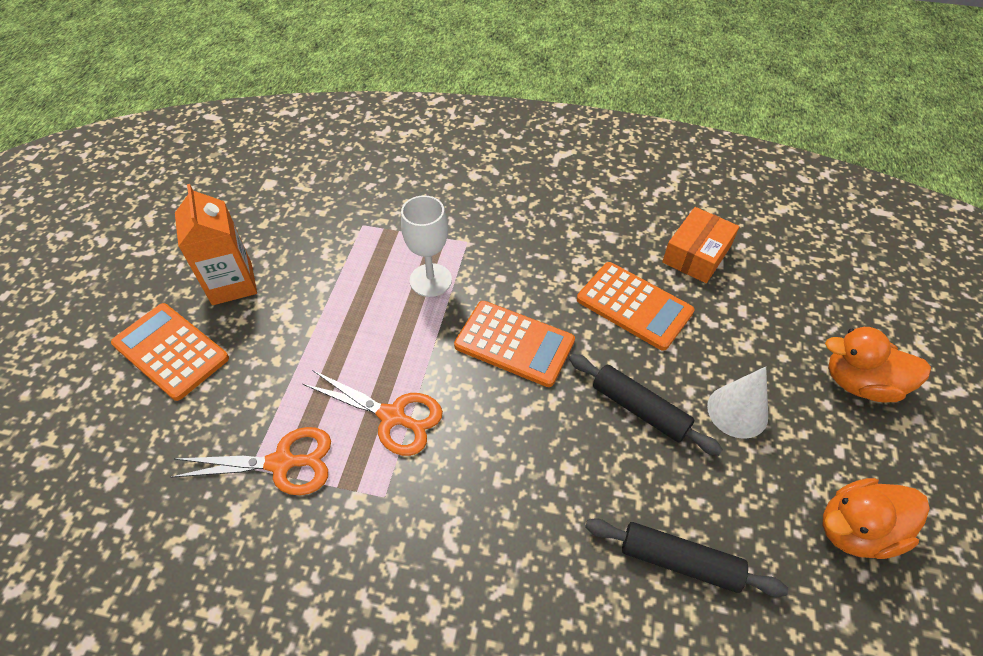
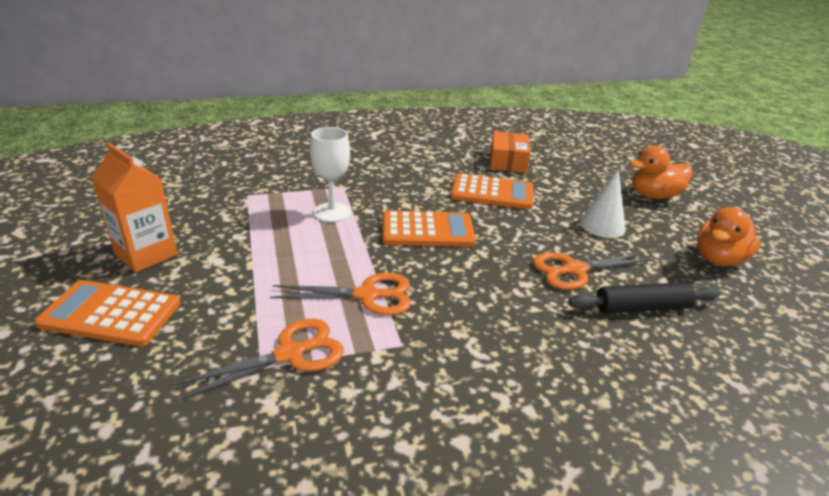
camera: 30 degrees left, 20 degrees down
(639, 409) = (543, 240): black rolling pin -> none
(642, 471) = (574, 270): none -> orange scissors

